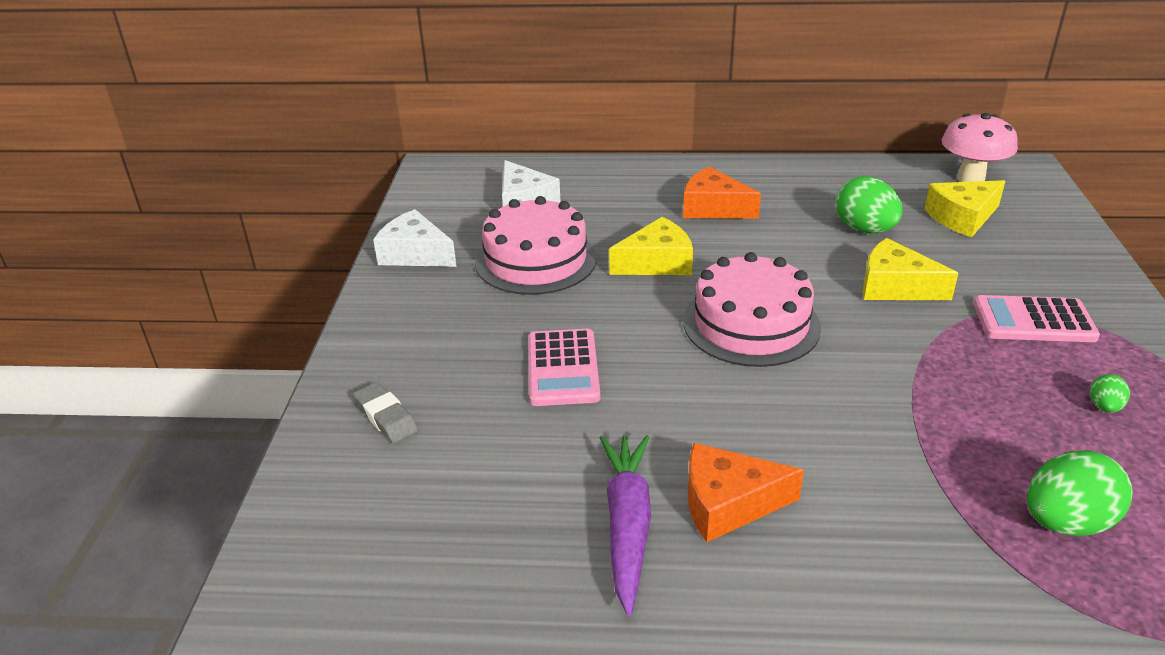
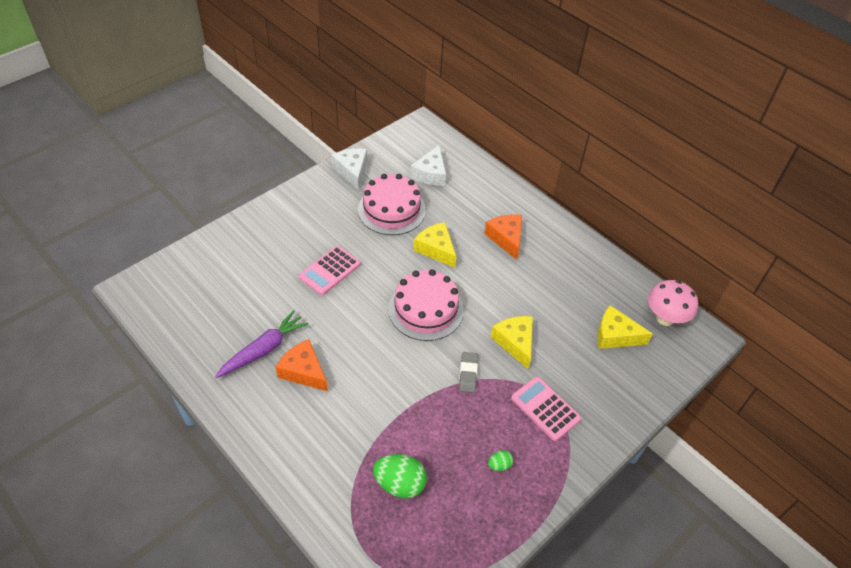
camera: 40 degrees right, 15 degrees up
(386, 417) = (249, 243): grey eraser -> grey eraser (468, 373)
(657, 263) = (436, 249): yellow cheese -> yellow cheese turned 150 degrees counterclockwise
(864, 229) = (555, 304): green egg -> none

